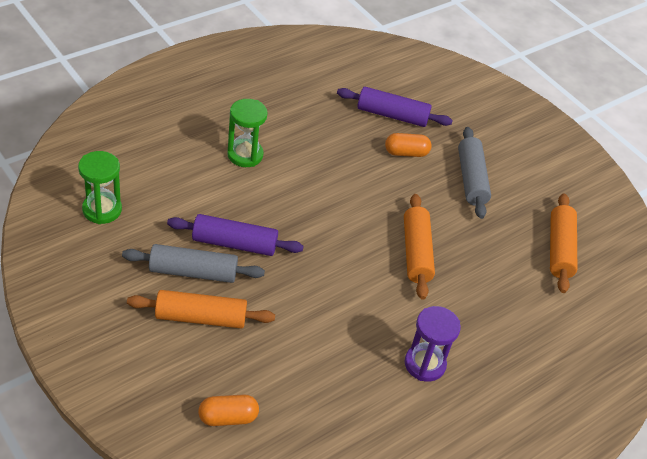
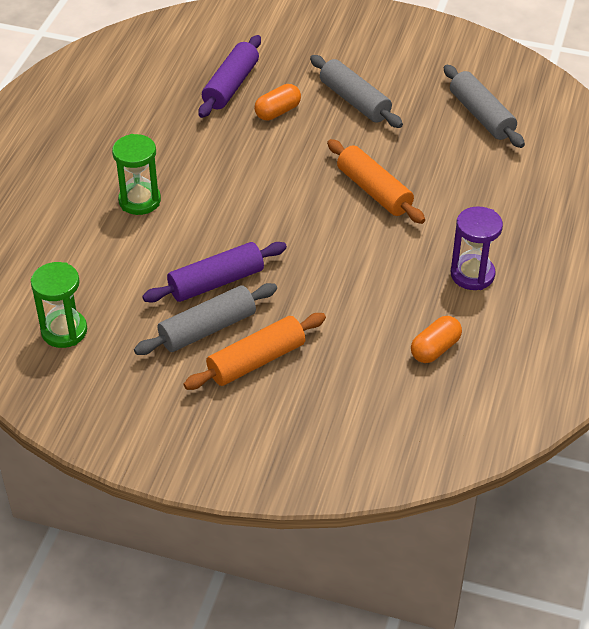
camera: 30 degrees left, 0 degrees up
(228, 417) = (366, 421): orange capsule -> orange capsule (435, 349)
(392, 115) = (231, 86): purple rolling pin -> purple rolling pin turned 45 degrees counterclockwise
(559, 249) = (481, 115): orange rolling pin -> grey rolling pin

